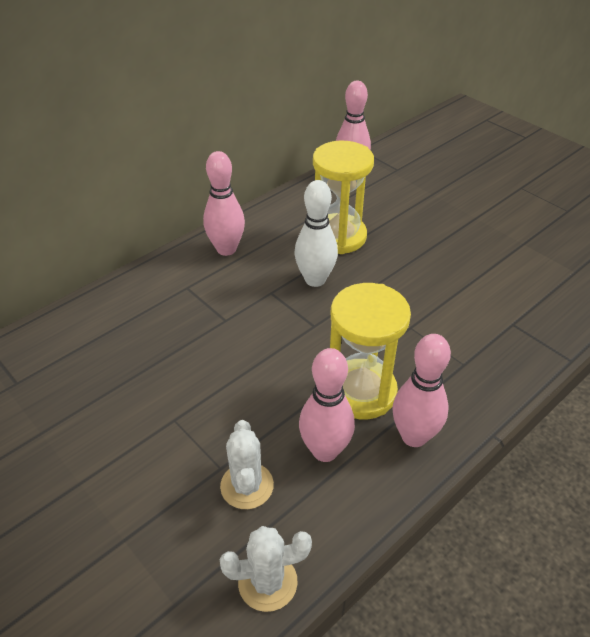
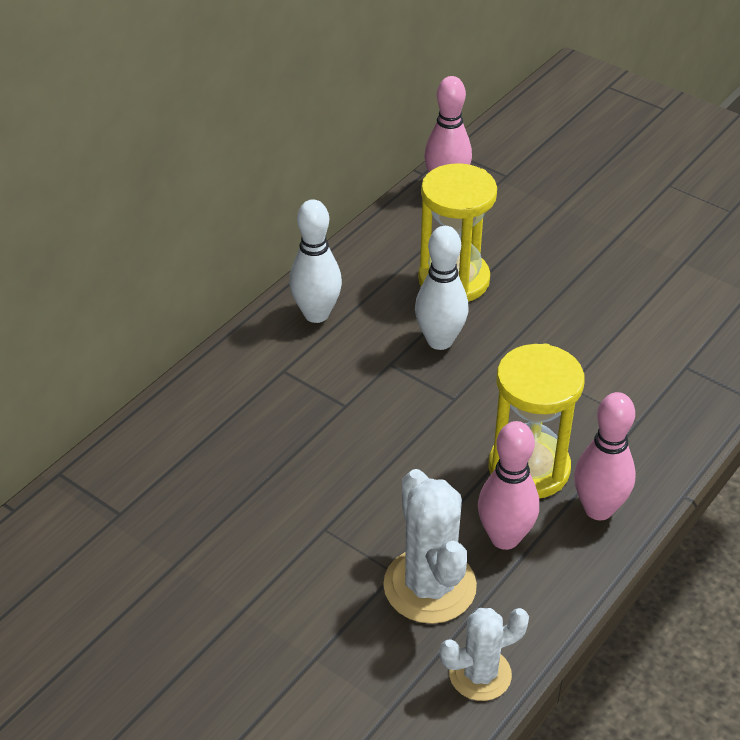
camera: 10 degrees left, 0 degrees up
(226, 249) = (316, 314): pink bowling pin -> white bowling pin
(247, 486) = (429, 586): white cactus -> white cactus, size x1.57

